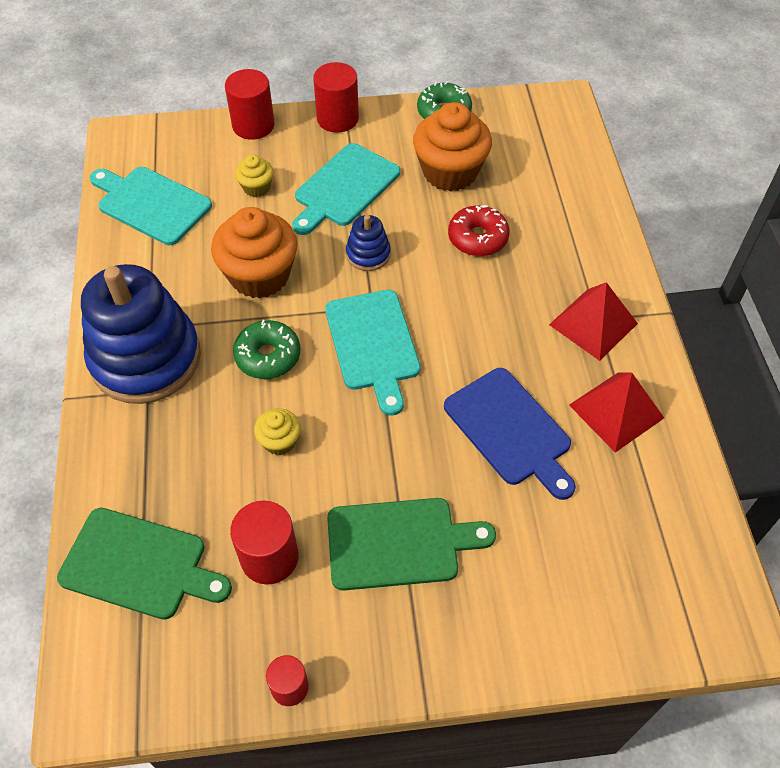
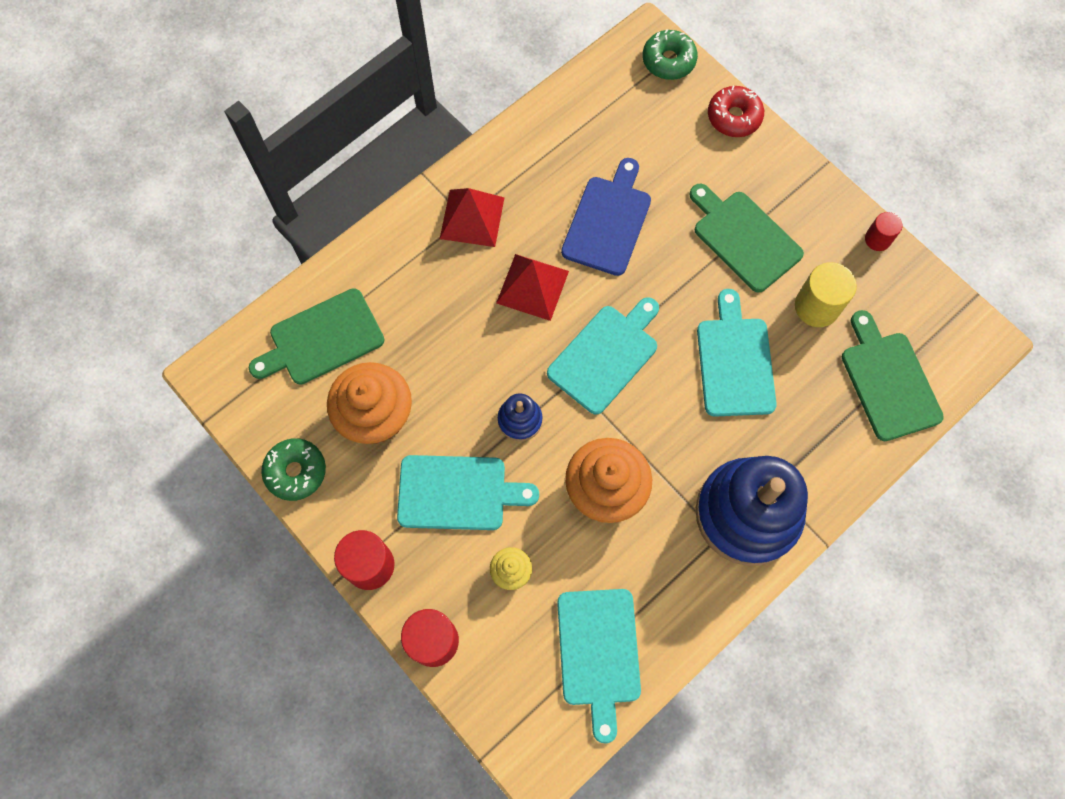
camera: 125 degrees left, 15 degrees up
(268, 356) = (674, 423): green donut -> green donut (668, 61)
(269, 557) = (816, 307): red cylinder -> yellow cylinder
(279, 441) = (734, 362): yellow cupcake -> turquoise cutting board
(477, 238) = (440, 347): red donut -> red donut (734, 117)
(544, 171) = (322, 339): none -> green cutting board
(616, 411) = (541, 166): red pyramid -> red pyramid (532, 287)

